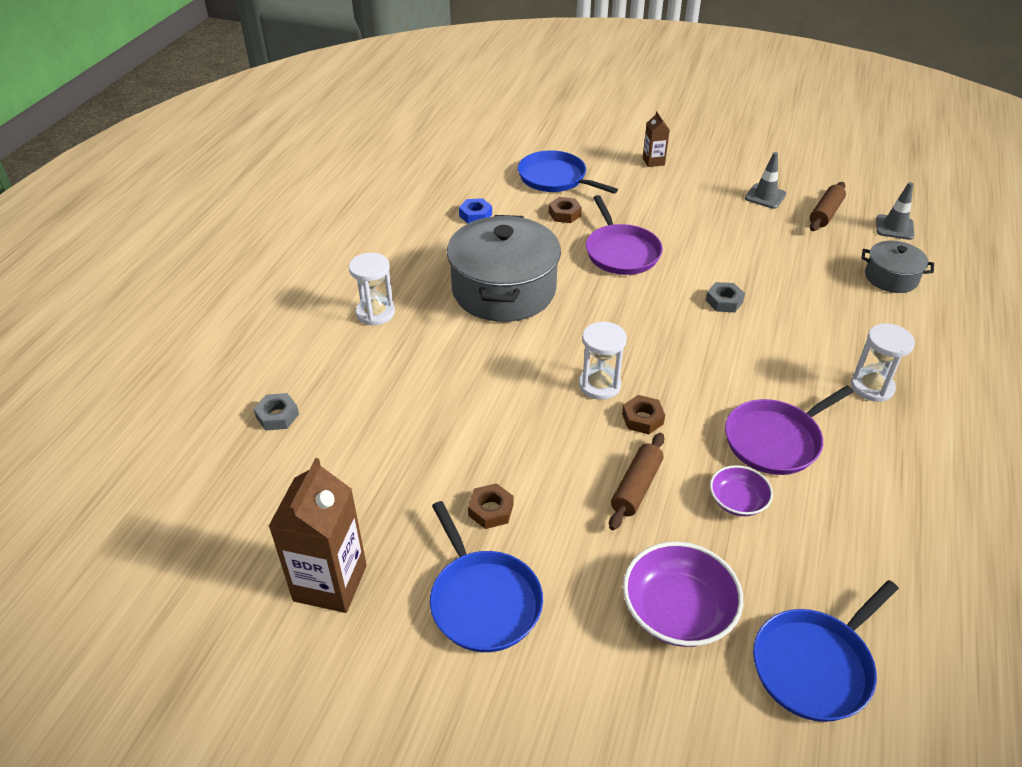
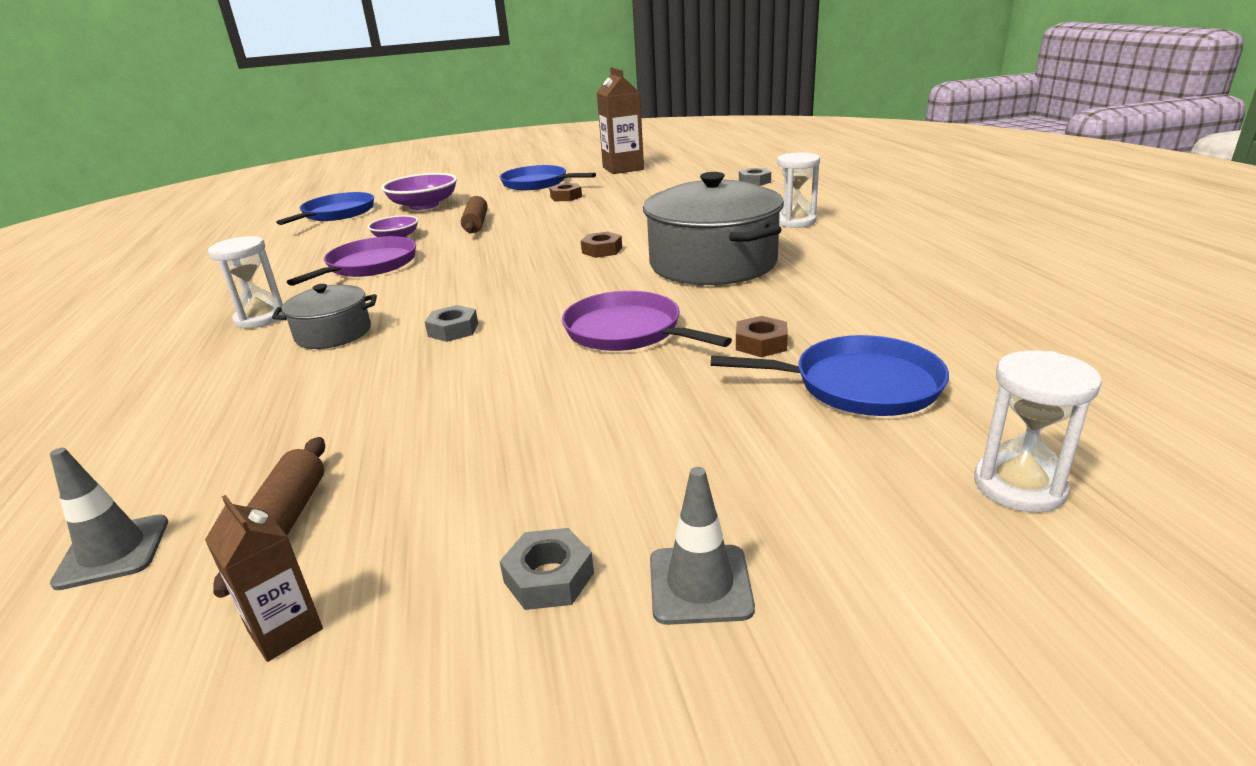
camera: 150 degrees right, 15 degrees down
(475, 215) = (866, 302): blue nut -> none
(599, 385) = (545, 247): white hourglass -> white hourglass (1019, 486)
(642, 419) = (493, 244): brown nut -> brown nut (602, 250)
(653, 161) = (738, 499): brown carton -> brown carton (285, 630)
(732, 164) = (549, 577): none -> grey nut
(765, 196) = (432, 512): grey traffic cone -> grey traffic cone (700, 584)
(891, 277) = (178, 440): grey pot -> grey pot (333, 333)

